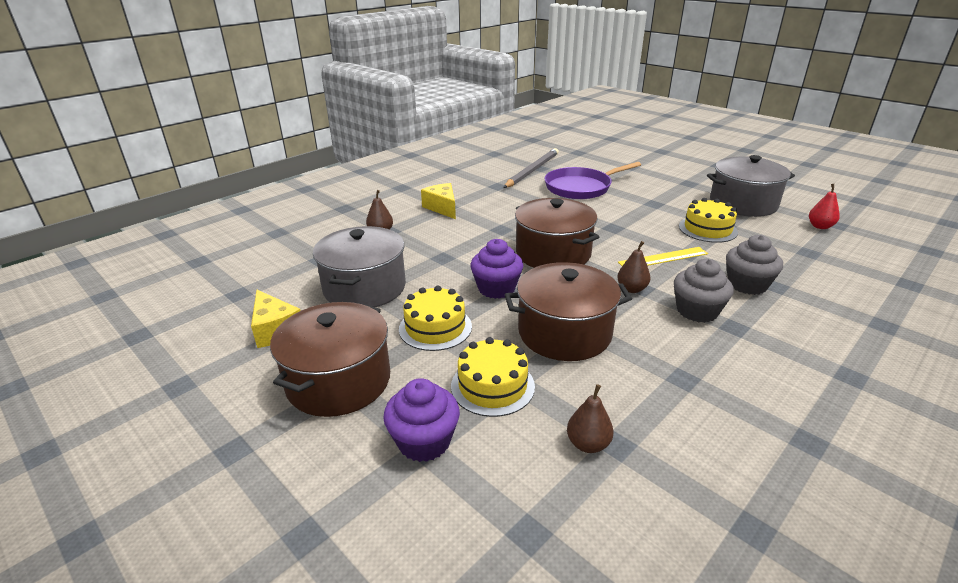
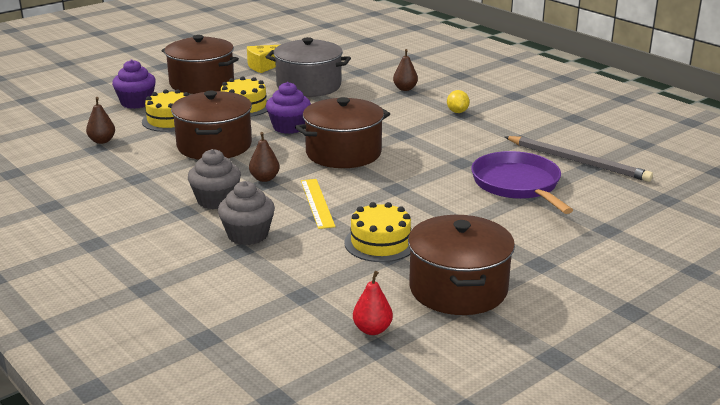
camera: 95 degrees right, 5 degrees down
(442, 208) = (457, 112): yellow cheese -> yellow lemon
(743, 204) = (458, 289): grey pot -> brown pot

